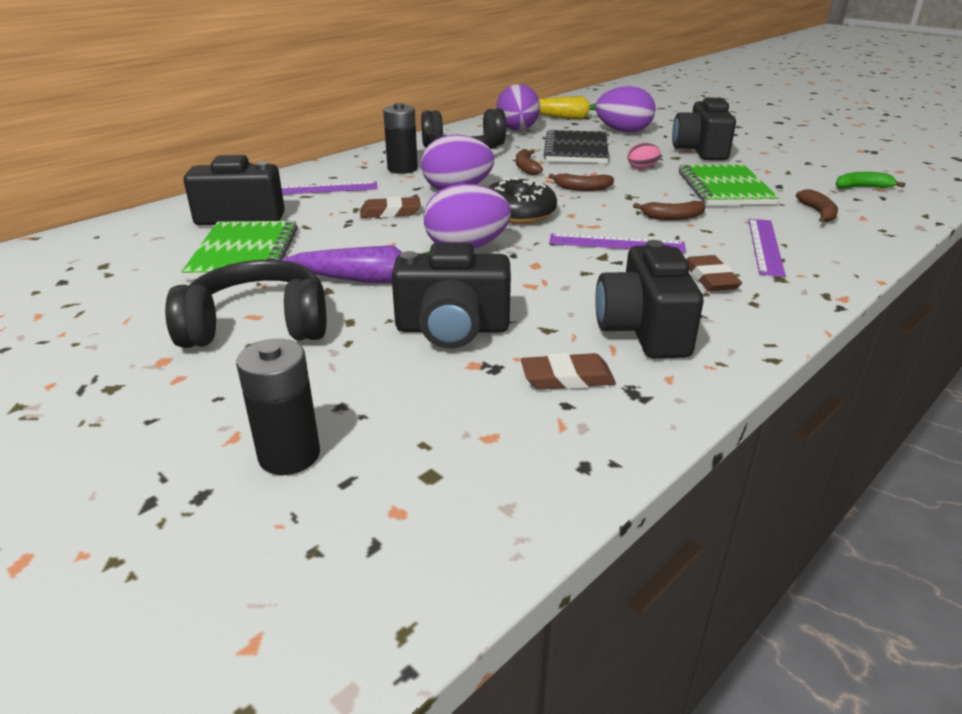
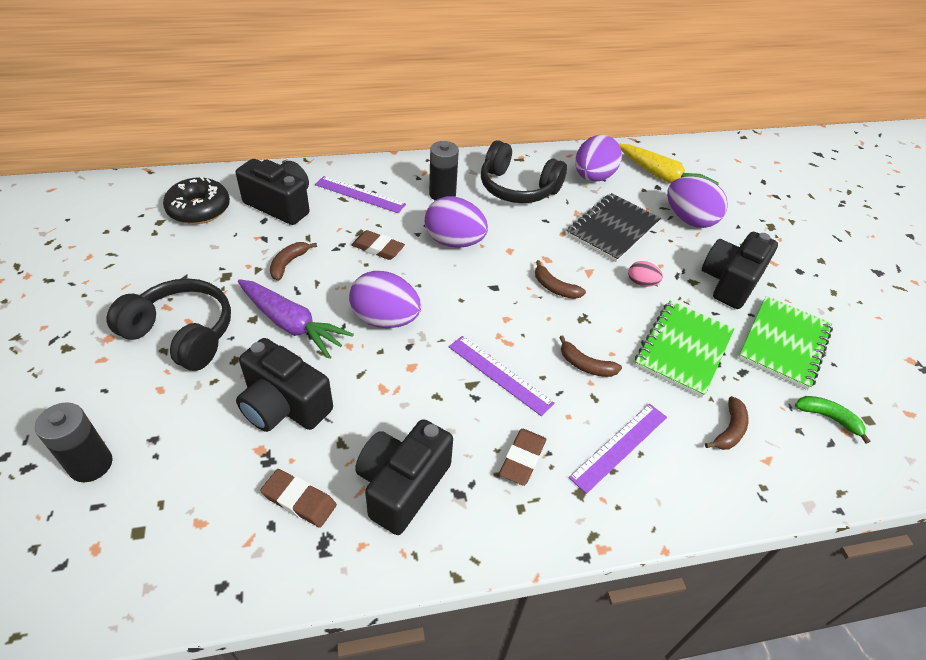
camera: 30 degrees right, 15 degrees up
(244, 253) = (244, 250): green notebook -> green notebook (784, 343)
(518, 213) = (467, 296): black donut -> black donut (199, 209)
(526, 168) = (540, 236): brown banana -> brown banana (288, 263)

